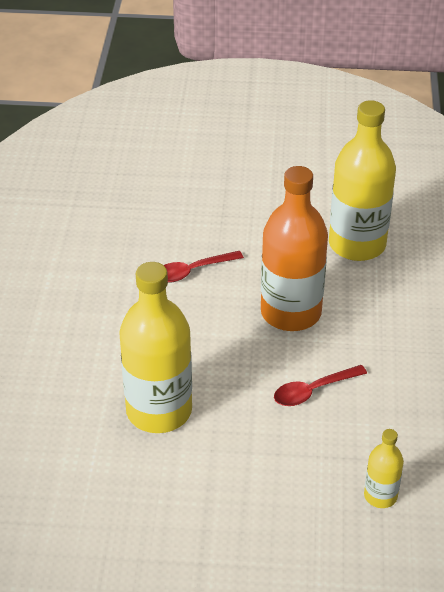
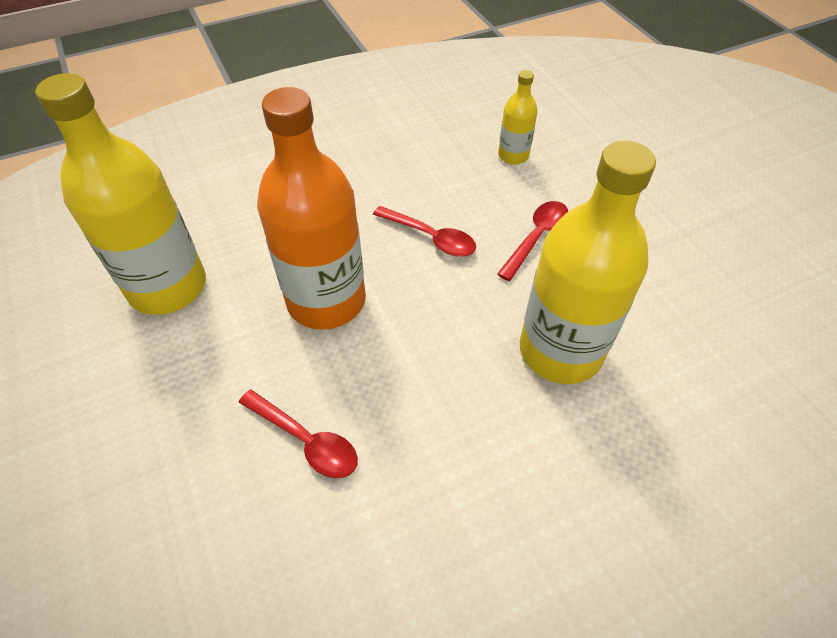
camera: 120 degrees left, 10 degrees up
(268, 455) = (536, 238): none -> red spoon

